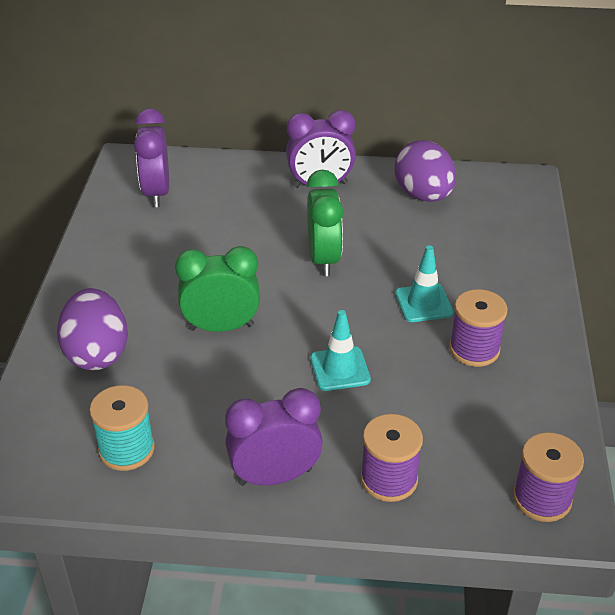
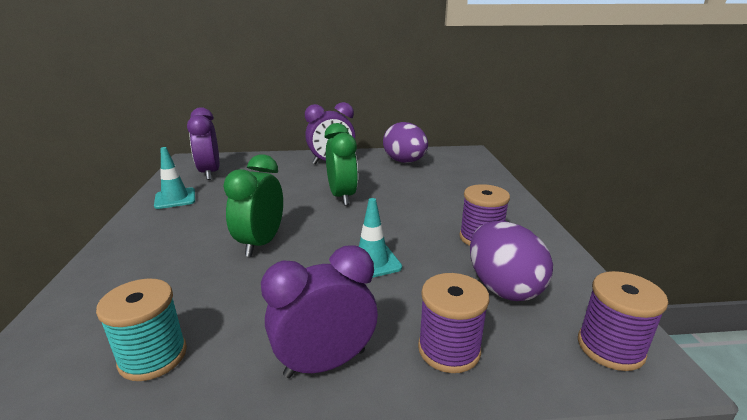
camera: 10 degrees left, 15 degrees down
(97, 353) = (139, 273): purple egg -> purple egg (503, 287)
(221, 327) = (261, 243): green clock -> green clock turned 60 degrees counterclockwise
(423, 303) = (427, 214): turquoise traffic cone -> turquoise traffic cone (175, 198)

